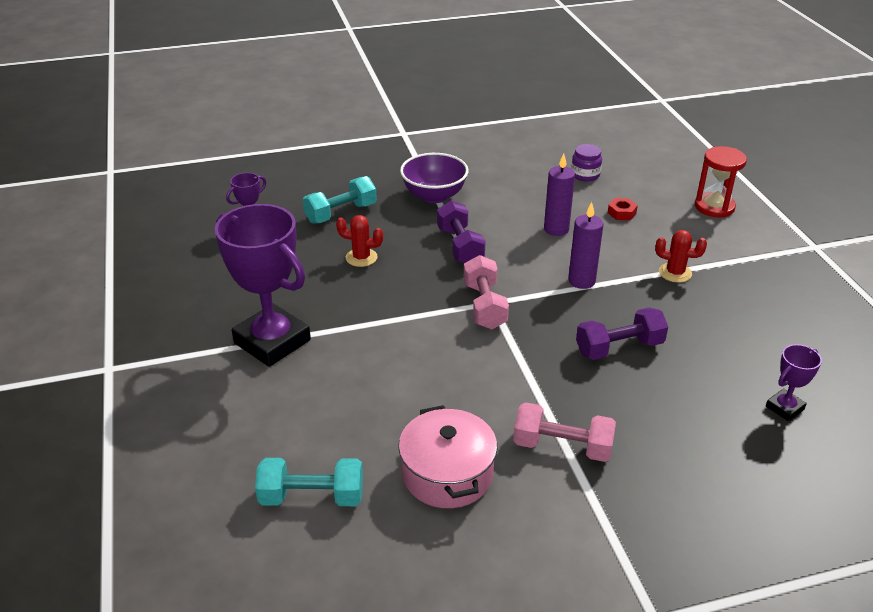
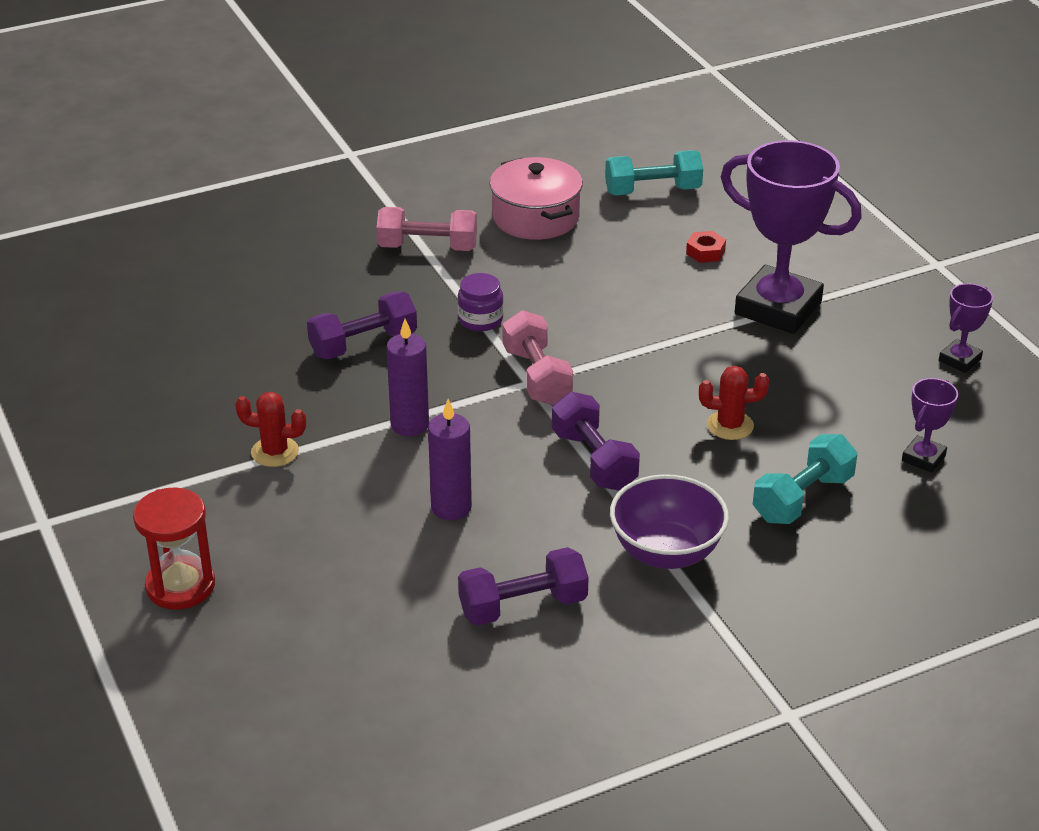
camera: 170 degrees right, 0 degrees up
(520, 181) = (523, 606): none -> purple dumbbell
(585, 175) = (405, 637): purple jar -> purple jar (480, 320)
(621, 213) = (343, 553): red nut -> red nut (705, 252)
(784, 408) = (186, 303): purple trophy -> purple trophy (960, 360)

